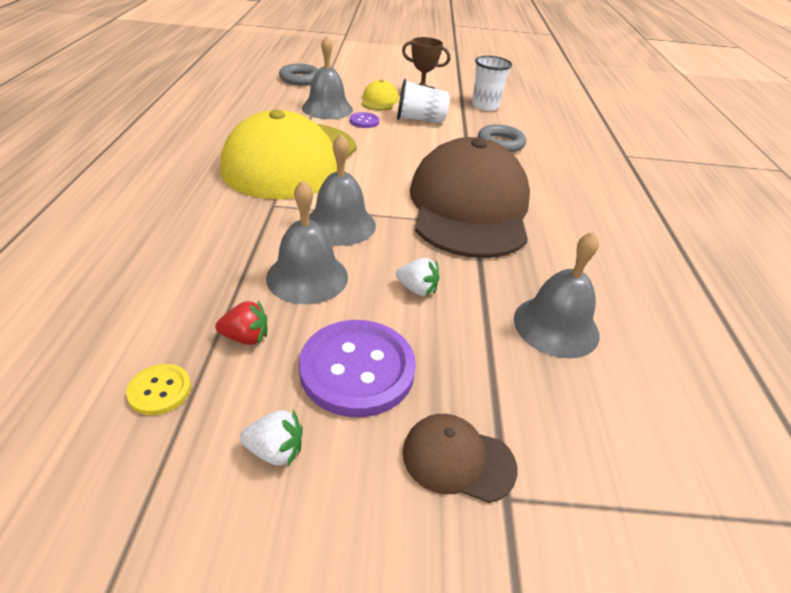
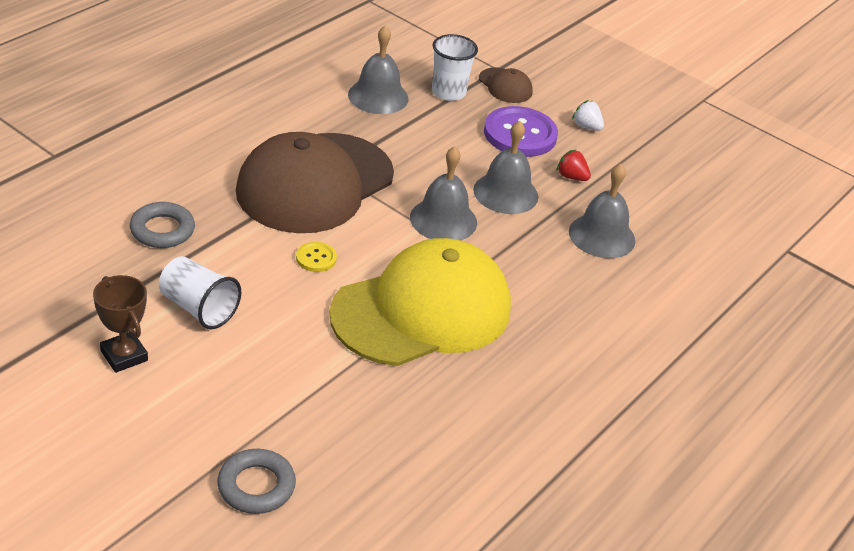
camera: 145 degrees left, 0 degrees up
(160, 390) = (632, 174): yellow button -> yellow button (316, 258)
(327, 108) = (293, 386): grey bell -> grey bell (602, 236)
(364, 121) = (273, 337): purple button -> none
(379, 101) = (200, 371): yellow cap -> none
(417, 289) = (438, 151): white strawberry -> none
(485, 106) = (69, 294): white cup -> white cup (448, 92)

